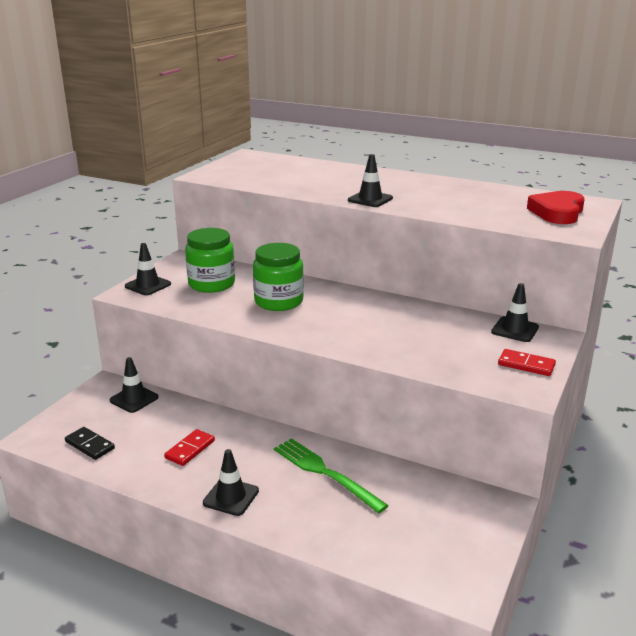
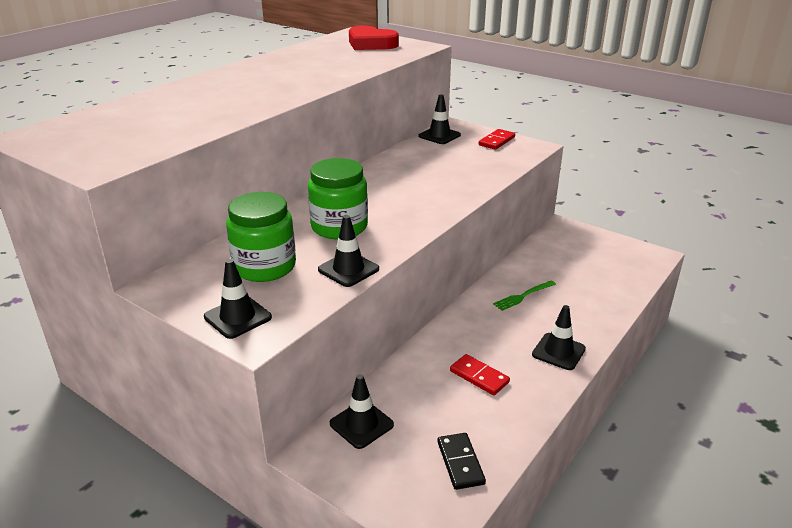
camera: 80 degrees left, 5 degrees up
(89, 445) = (460, 463): black domino -> black domino turned 60 degrees counterclockwise
(324, 472) = (523, 296): green fork -> green fork, size x0.58
(370, 199) = (288, 93): black traffic cone -> black traffic cone (348, 269)

